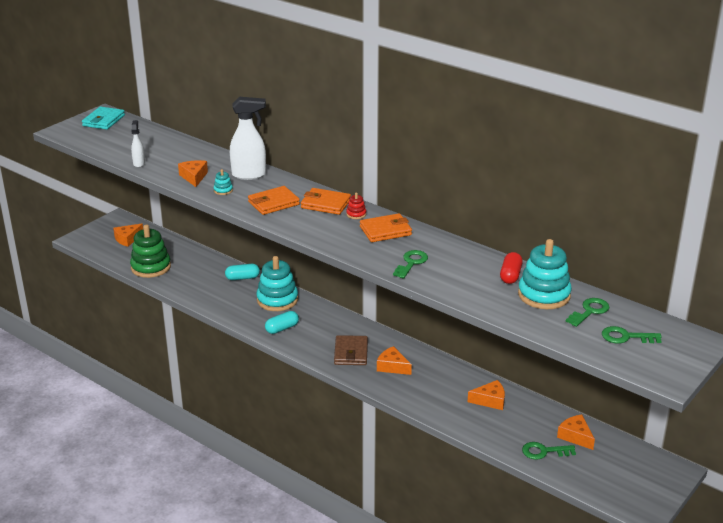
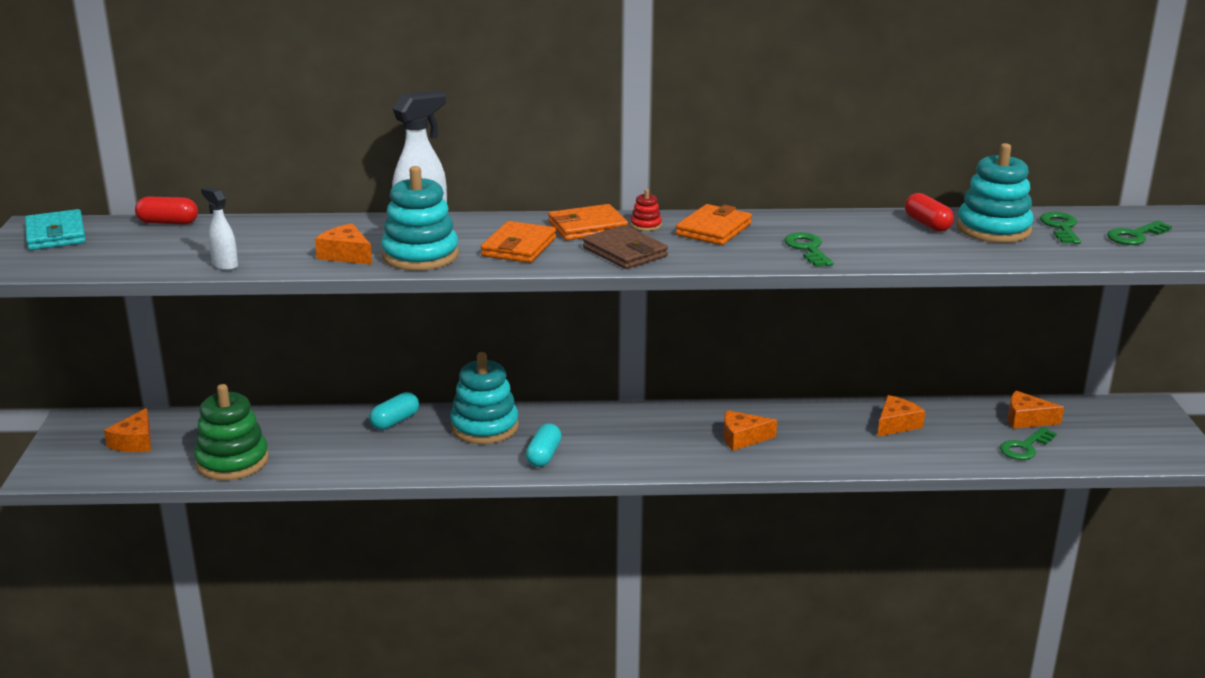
camera: 40 degrees left, 5 degrees down
(153, 130) = (168, 223): none -> red capsule
(223, 190) = (420, 255): turquoise stacking toy -> turquoise stacking toy, size x2.32
(351, 353) = (672, 445): brown wallet -> brown wallet (625, 252)

